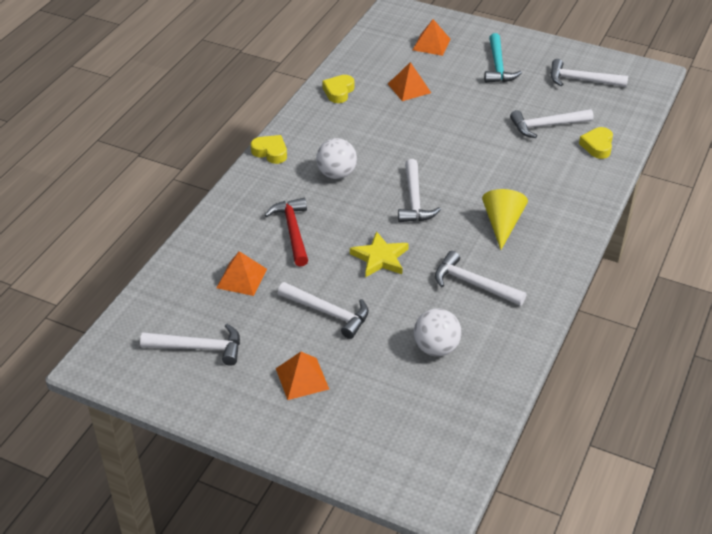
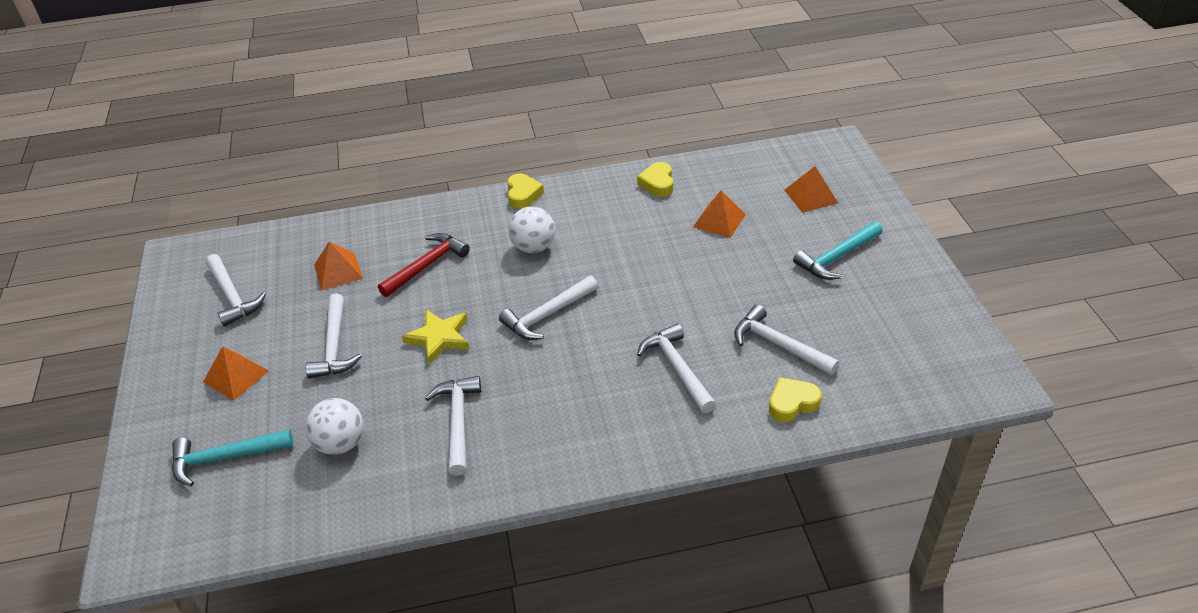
camera: 55 degrees right, 0 degrees up
(338, 92) = (657, 183): yellow heart -> yellow heart turned 75 degrees counterclockwise
(389, 414) = (225, 458): none -> turquoise hammer
(502, 224) = (573, 395): yellow cone -> none
(582, 80) = (899, 330): white hammer -> white hammer (677, 368)

